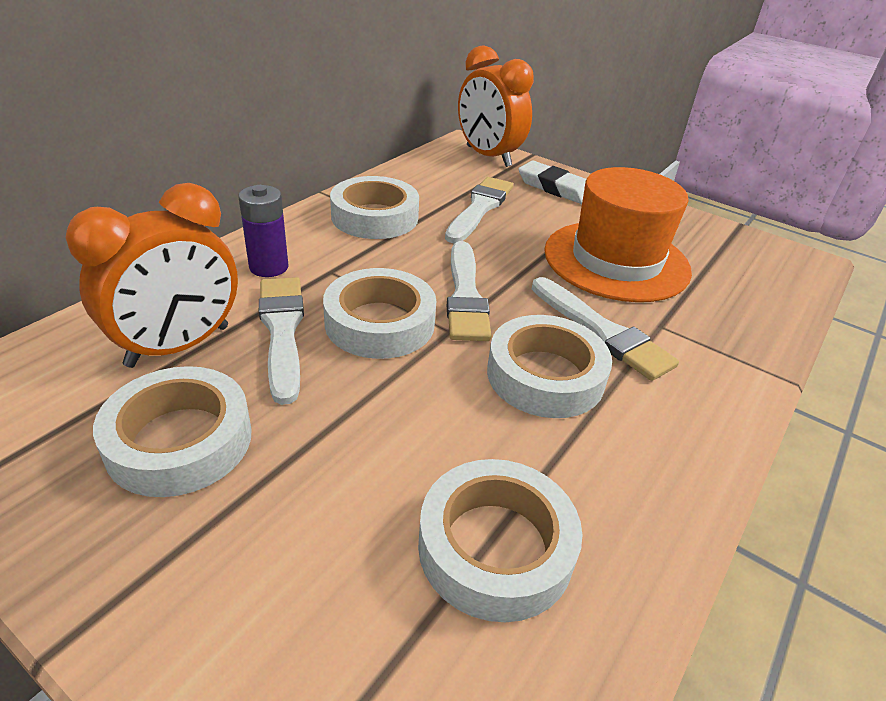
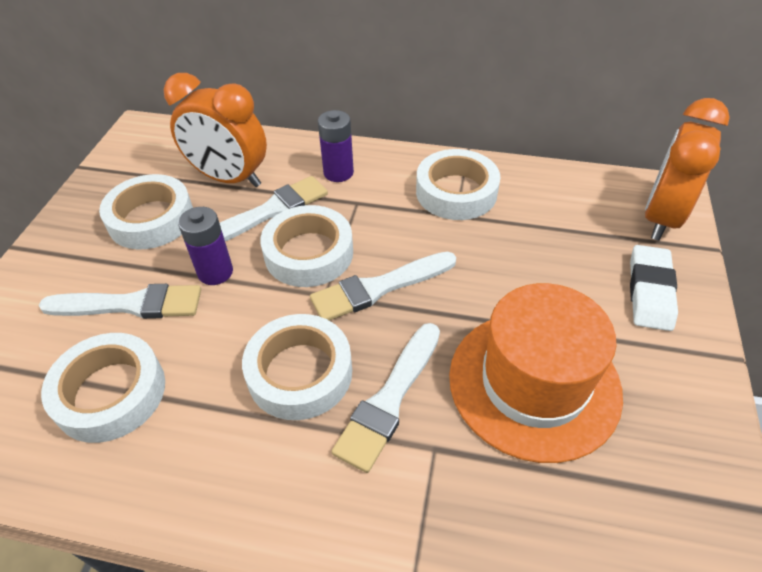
camera: 70 degrees right, 10 degrees up
(349, 401) = (215, 272): none -> purple battery
(479, 208) = (539, 248): white brush -> white brush (130, 304)

